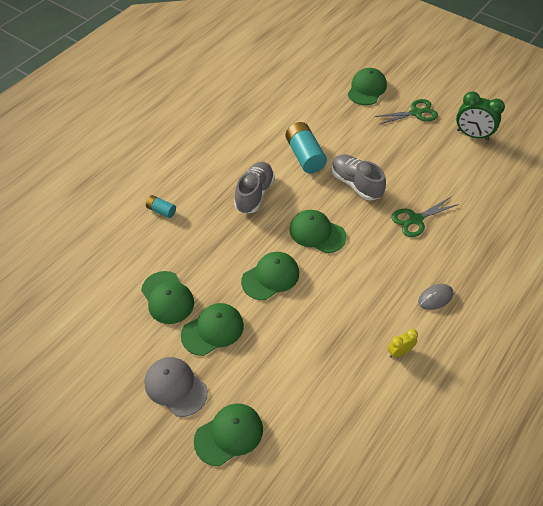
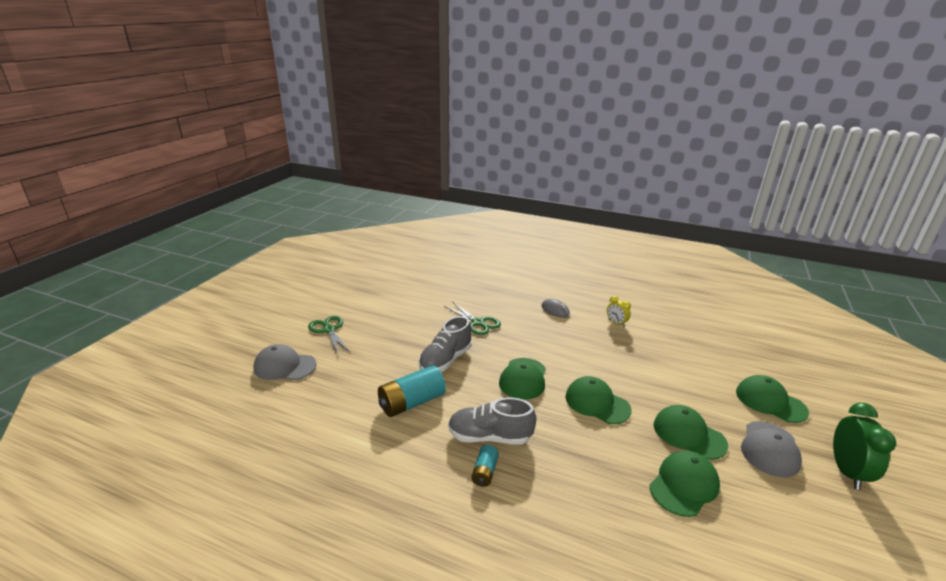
camera: 105 degrees left, 25 degrees down
(161, 211) = (561, 534): turquoise battery -> turquoise battery (485, 472)
(367, 89) = (284, 366): green cap -> grey cap
(472, 135) = (360, 298): green clock -> green clock (847, 472)

